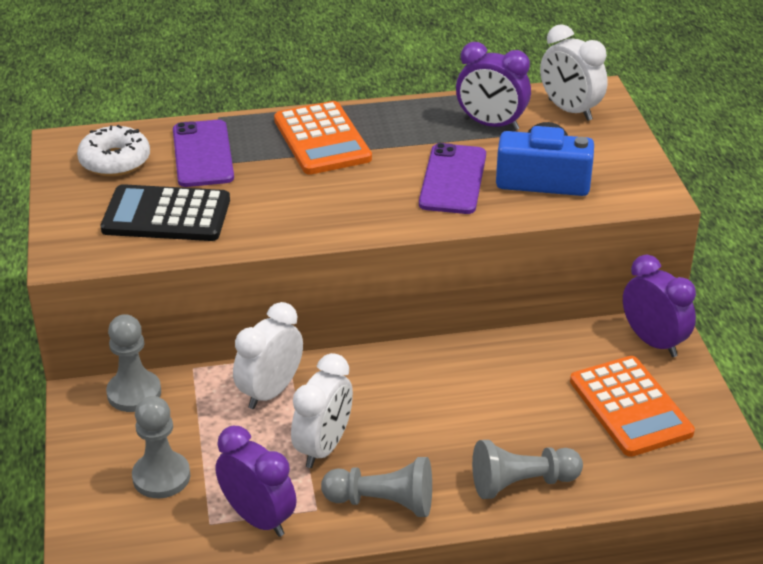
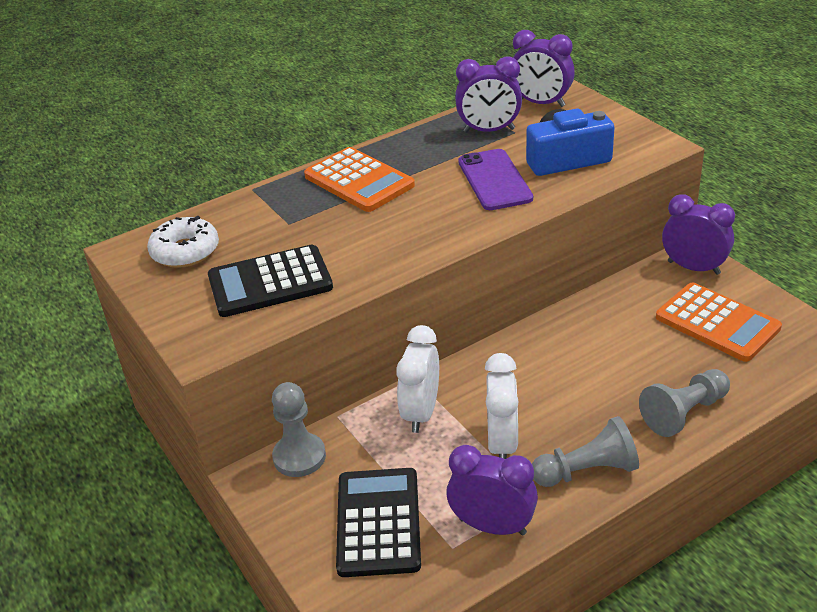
camera: 20 degrees left, 0 degrees up
(161, 477) = (378, 522): grey pawn -> black calculator
(203, 154) = (263, 222): purple phone -> none
(569, 110) = (541, 103): white clock -> purple clock

